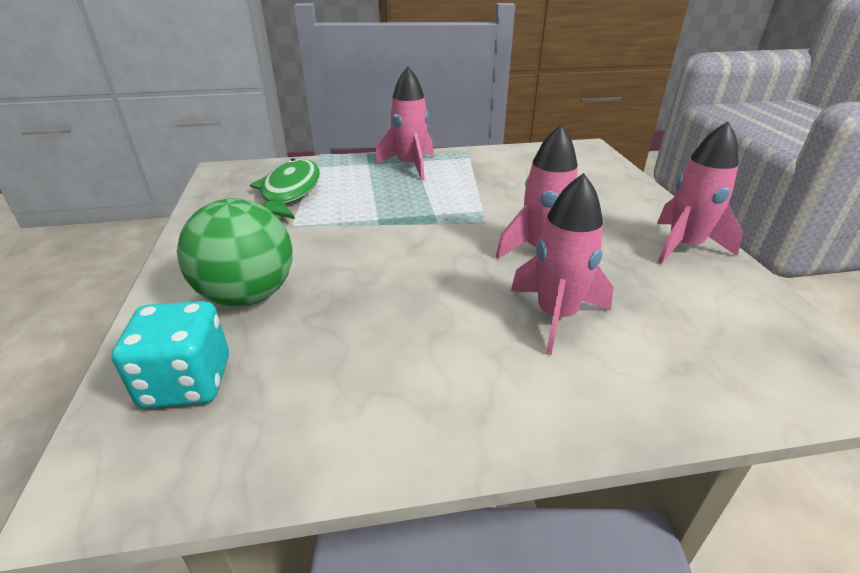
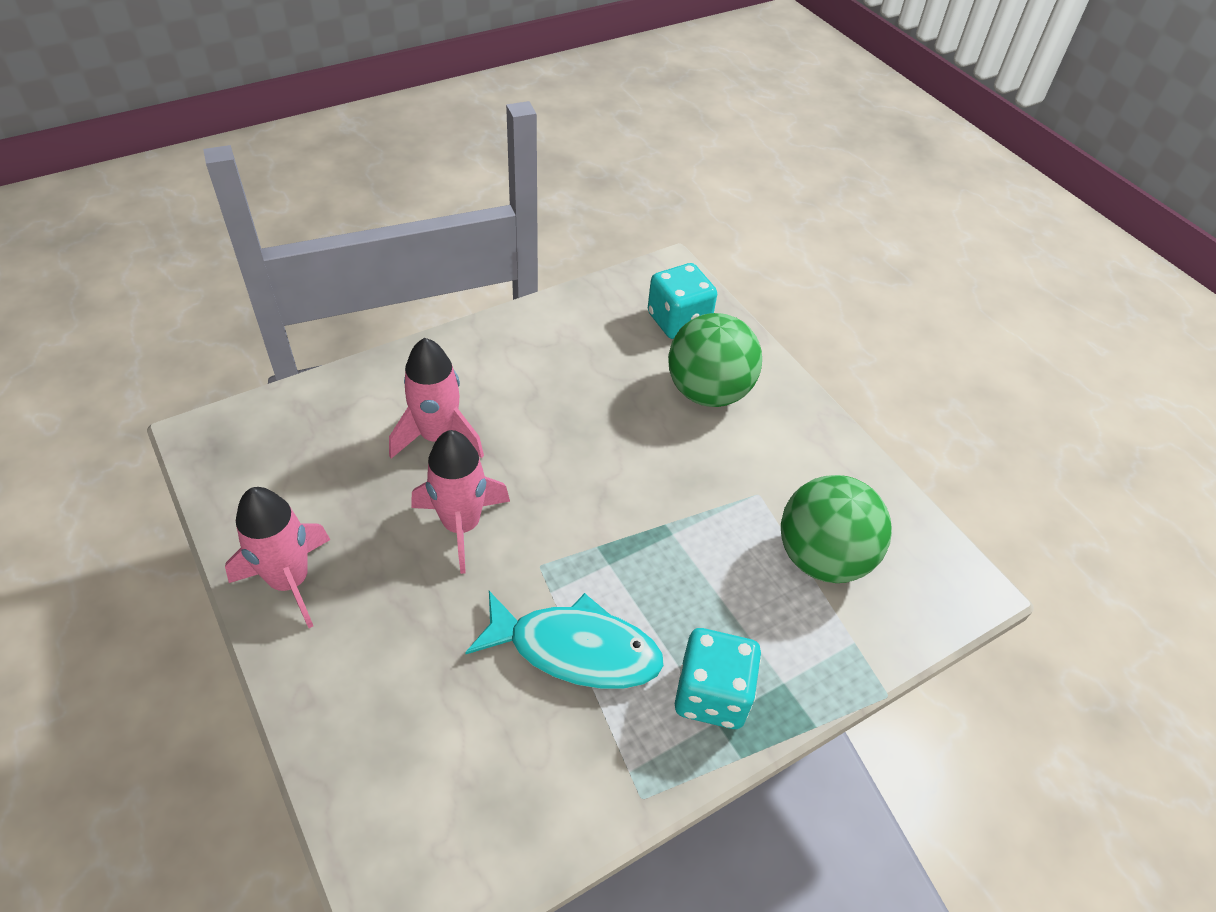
camera: 155 degrees right, 15 degrees up
(289, 192) = (822, 558): green fish -> green ball
(410, 166) = (712, 694): pink rocket -> turquoise dice
(478, 188) = (575, 650): none -> turquoise fish

